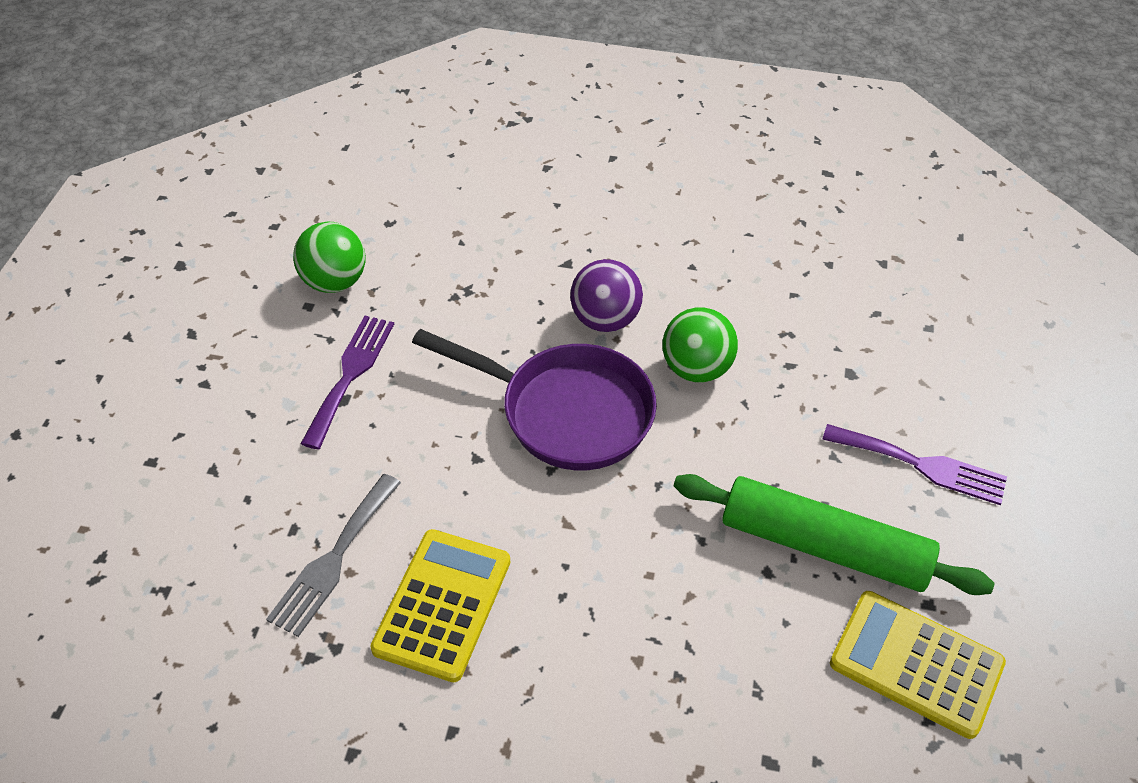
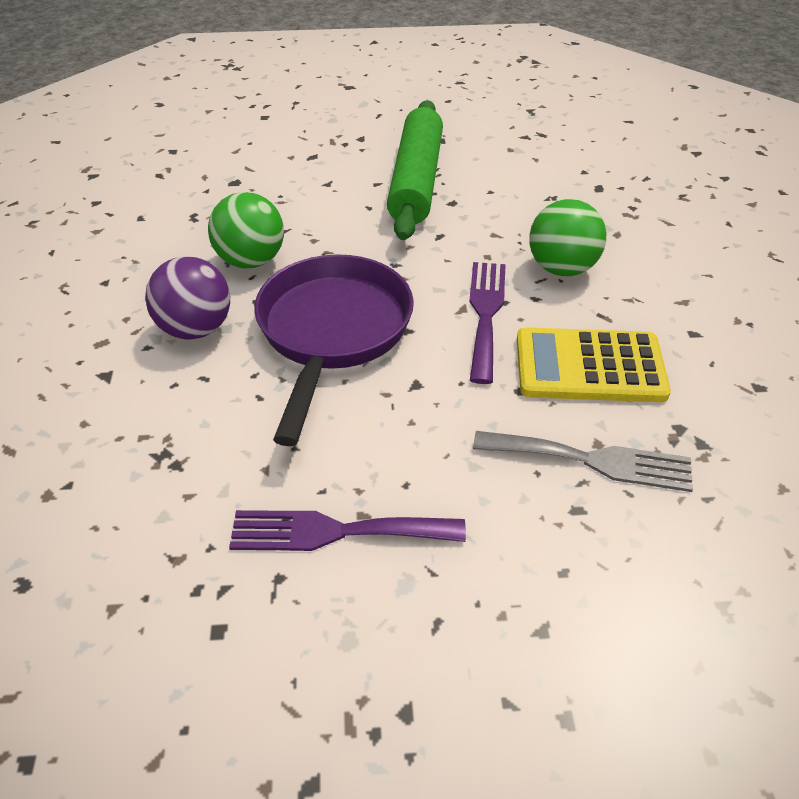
camera: 105 degrees left, 5 degrees down
(334, 282) = (162, 612): green ball -> green ball (562, 268)
(916, 664) = (489, 142): yellow calculator -> none
(922, 465) = (321, 147): purple fork -> purple fork (486, 314)

